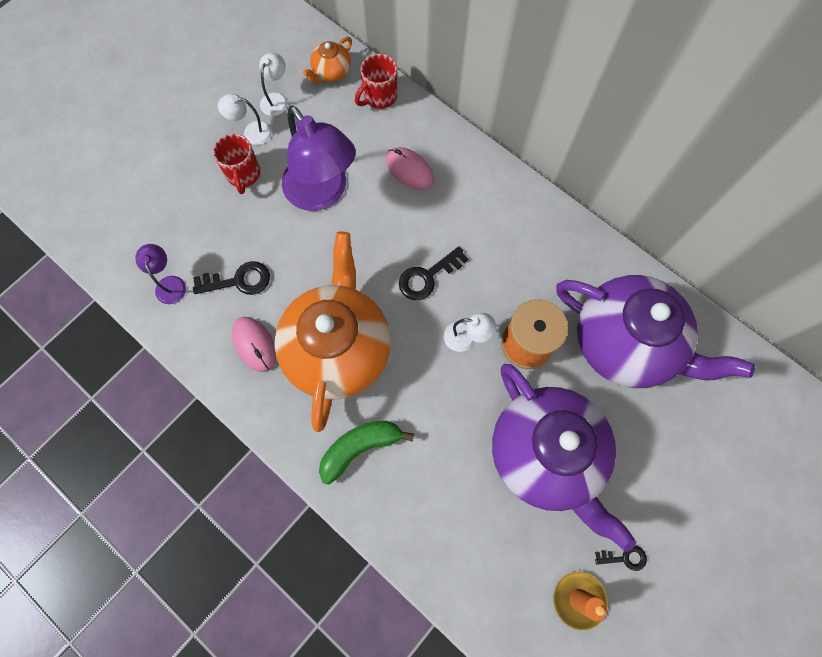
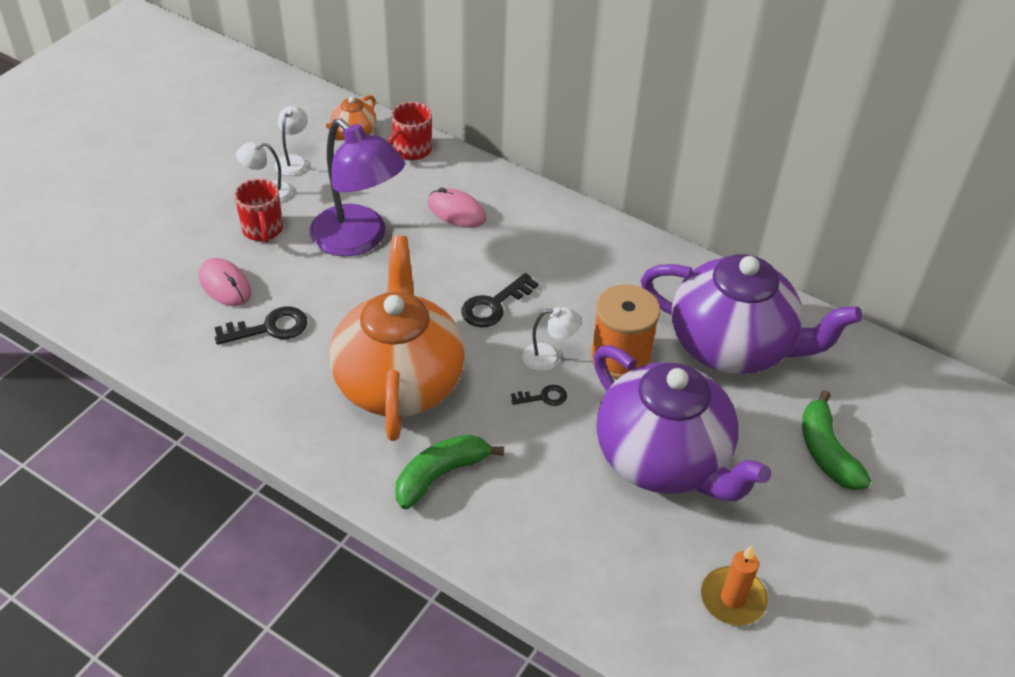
camera: 10 degrees left, 25 degrees down
(169, 283) = (184, 338): purple lamp -> none
(254, 344) = (296, 387): pink mouse -> pink mouse (225, 285)
(624, 558) = (777, 550): black key -> black key (543, 397)
(685, 464) = (826, 452): none -> green banana

